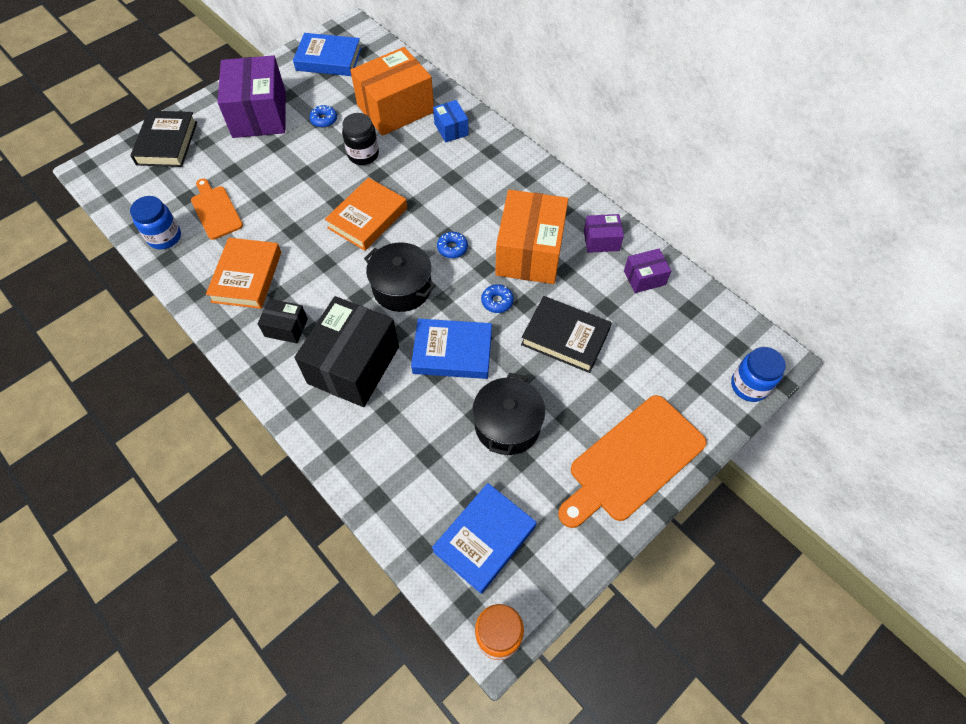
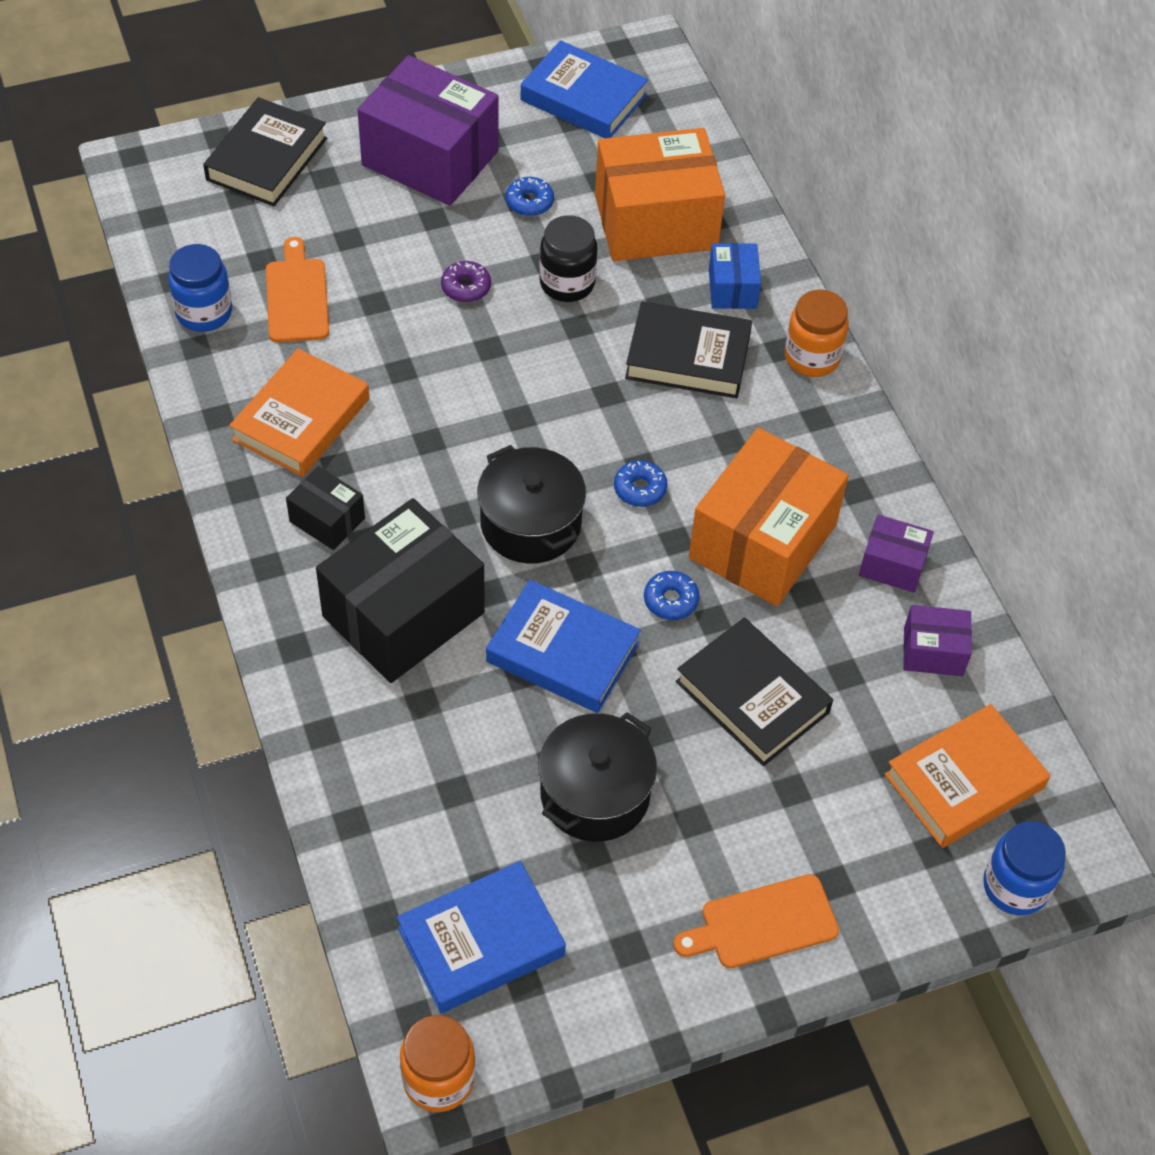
camera: 20 degrees right, 5 degrees down
(259, 114) = (430, 158): purple box -> purple box turned 75 degrees counterclockwise
(309, 174) = (466, 287): none -> purple donut
(368, 218) = (527, 392): orange book -> orange book (964, 781)
(444, 171) = (688, 356): none -> black book
(508, 150) = (812, 357): none -> orange jar
(633, 461) = (763, 924): orange cutting board -> orange cutting board, size x0.58

